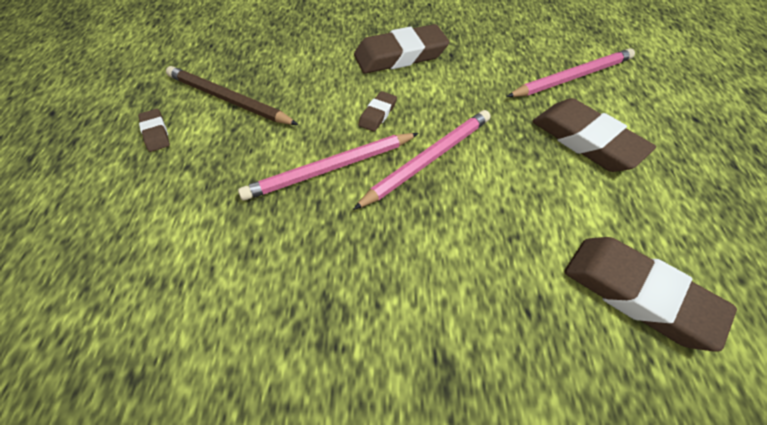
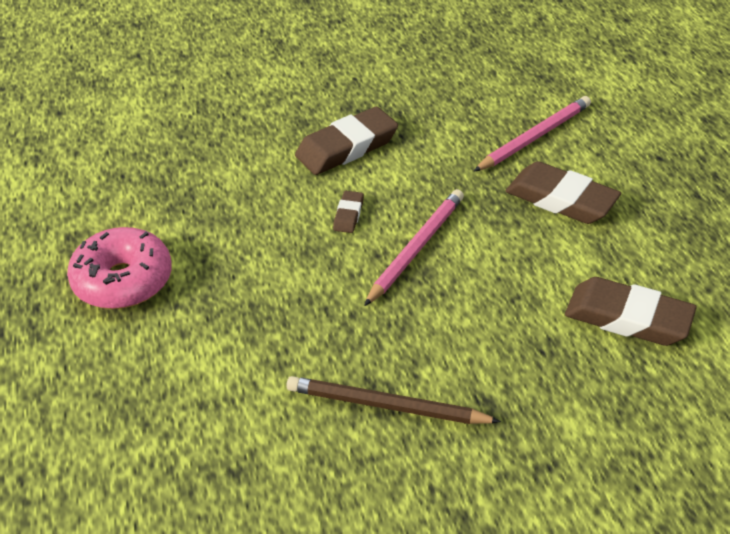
camera: 15 degrees left, 10 degrees down
(156, 133) = (123, 281): brown eraser -> pink donut
(228, 100) = (181, 232): brown pencil -> brown pencil (387, 406)
(331, 169) = (324, 276): pink pencil -> none

